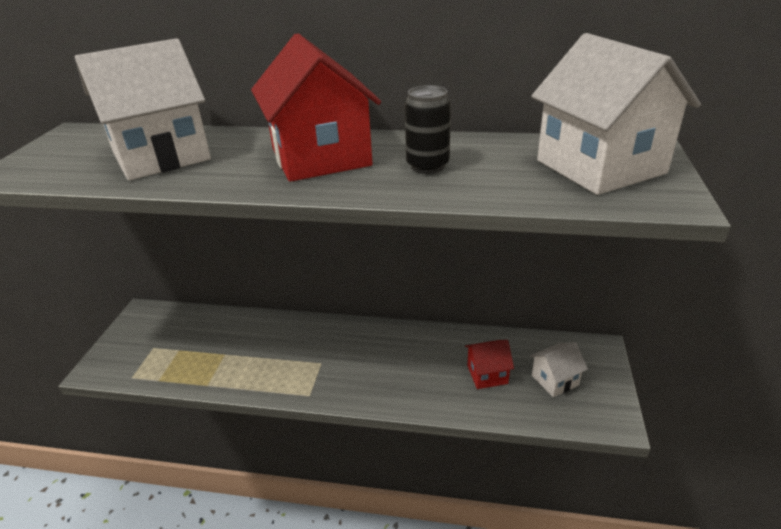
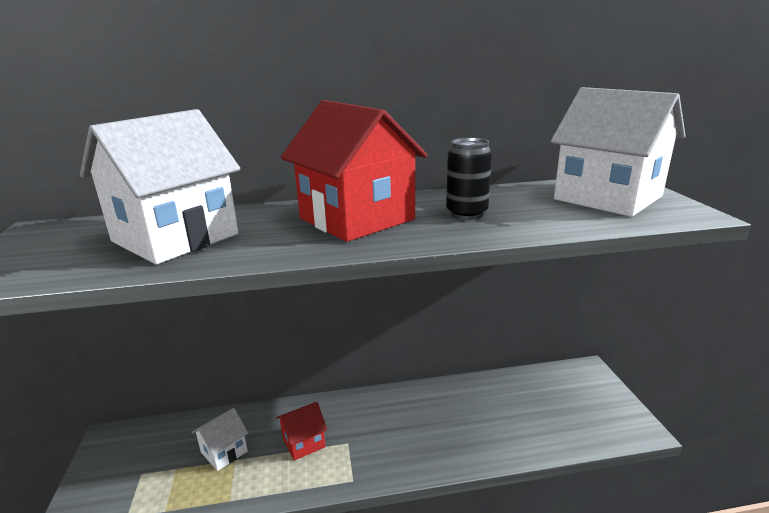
camera: 20 degrees left, 10 degrees down
(487, 374) = (512, 415): red house -> red house (303, 442)
(555, 380) = (571, 405): white house -> white house (224, 452)

